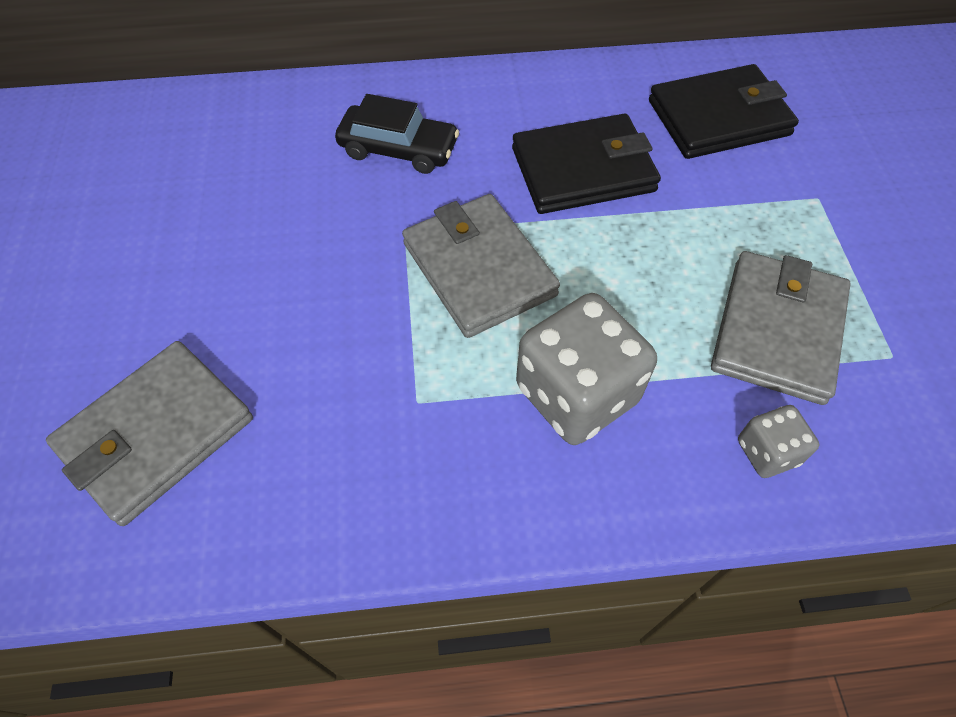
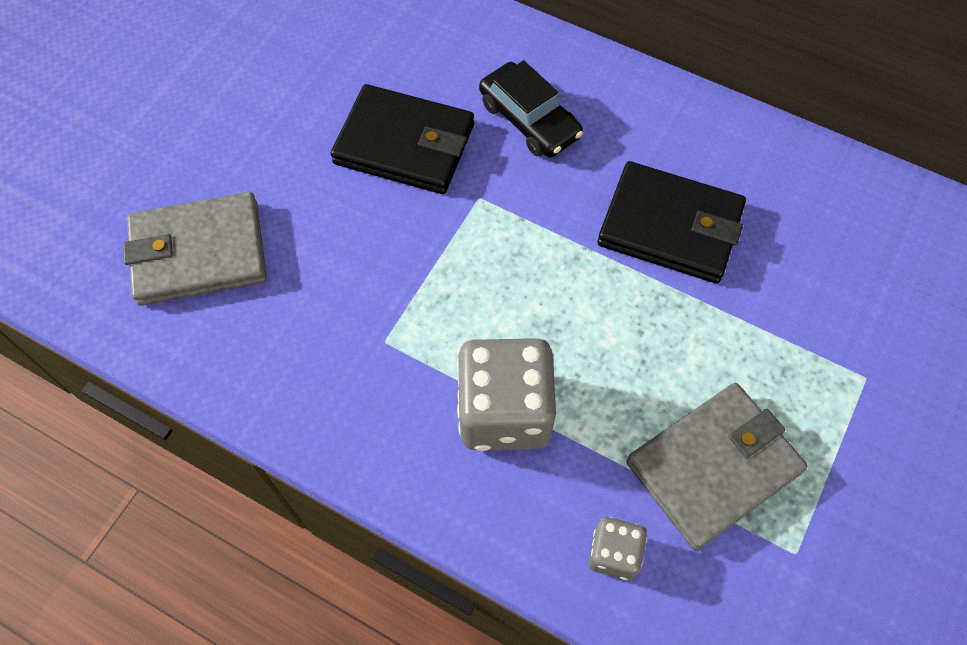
camera: 35 degrees right, 5 degrees up
(478, 269) = (511, 264): grey wallet -> none
(718, 118) = (841, 247): black wallet -> black wallet (404, 144)

